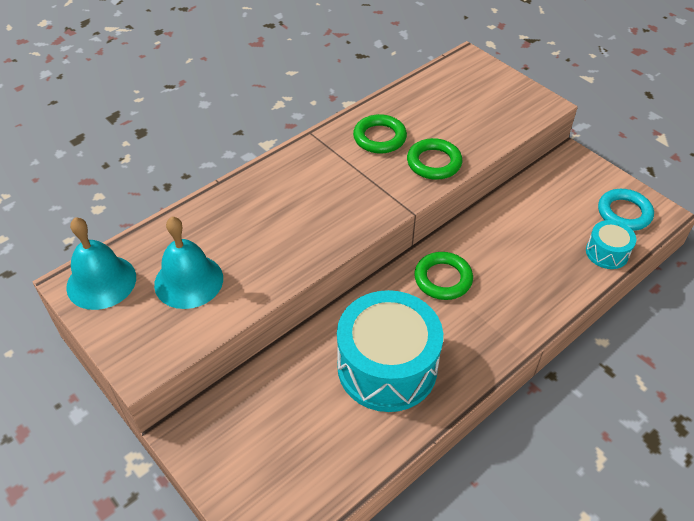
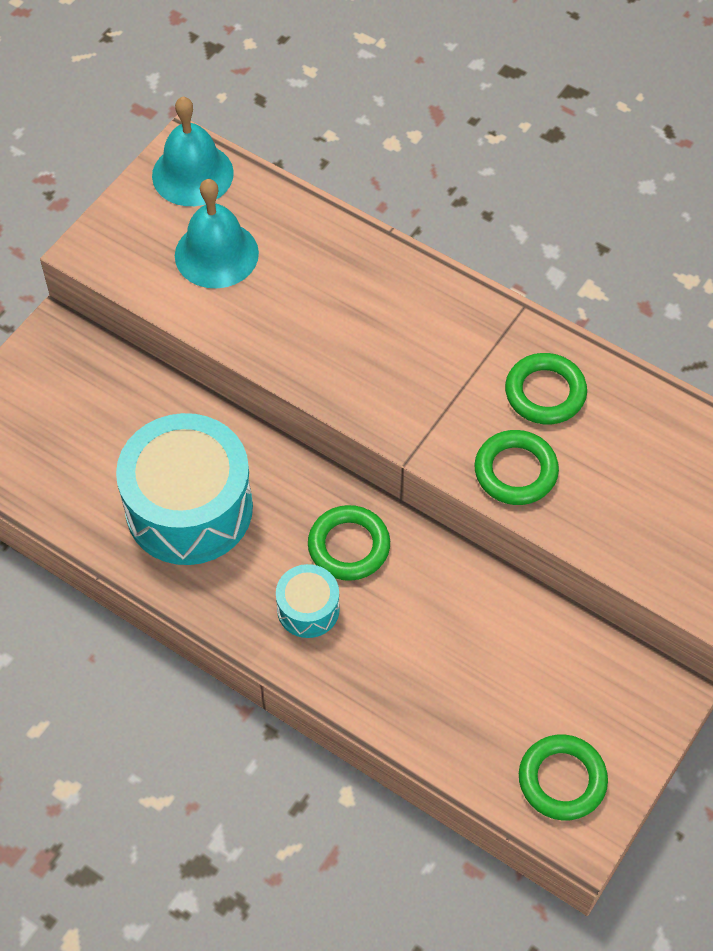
camera: 75 degrees right, 10 degrees up
(607, 252) = (466, 757): turquoise drum -> turquoise drum (308, 609)
(624, 213) = (562, 780): turquoise ring -> green ring

